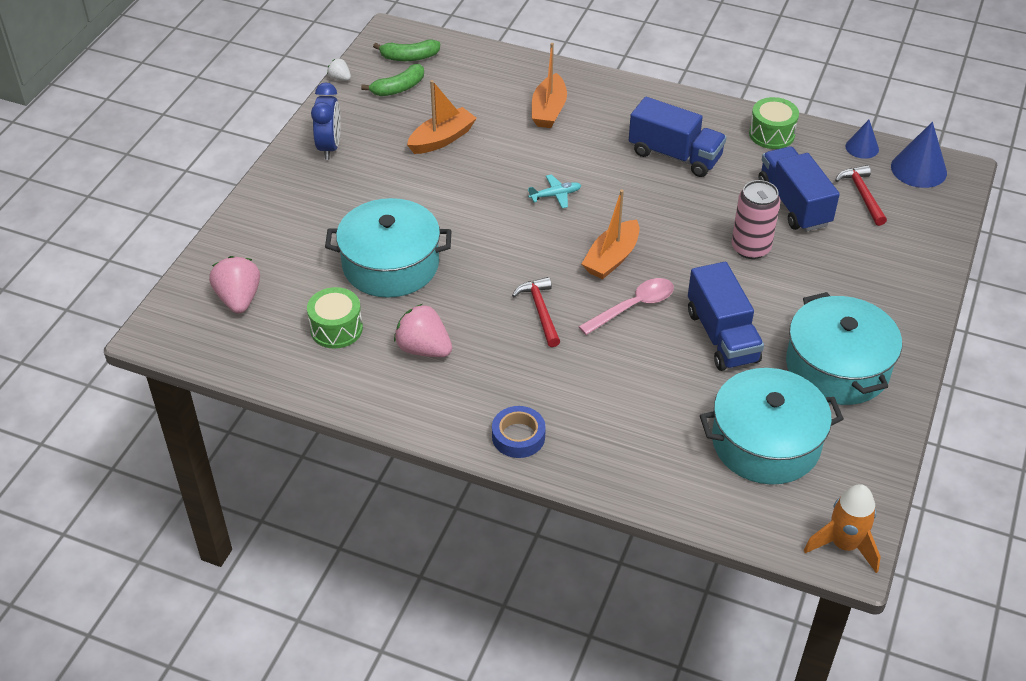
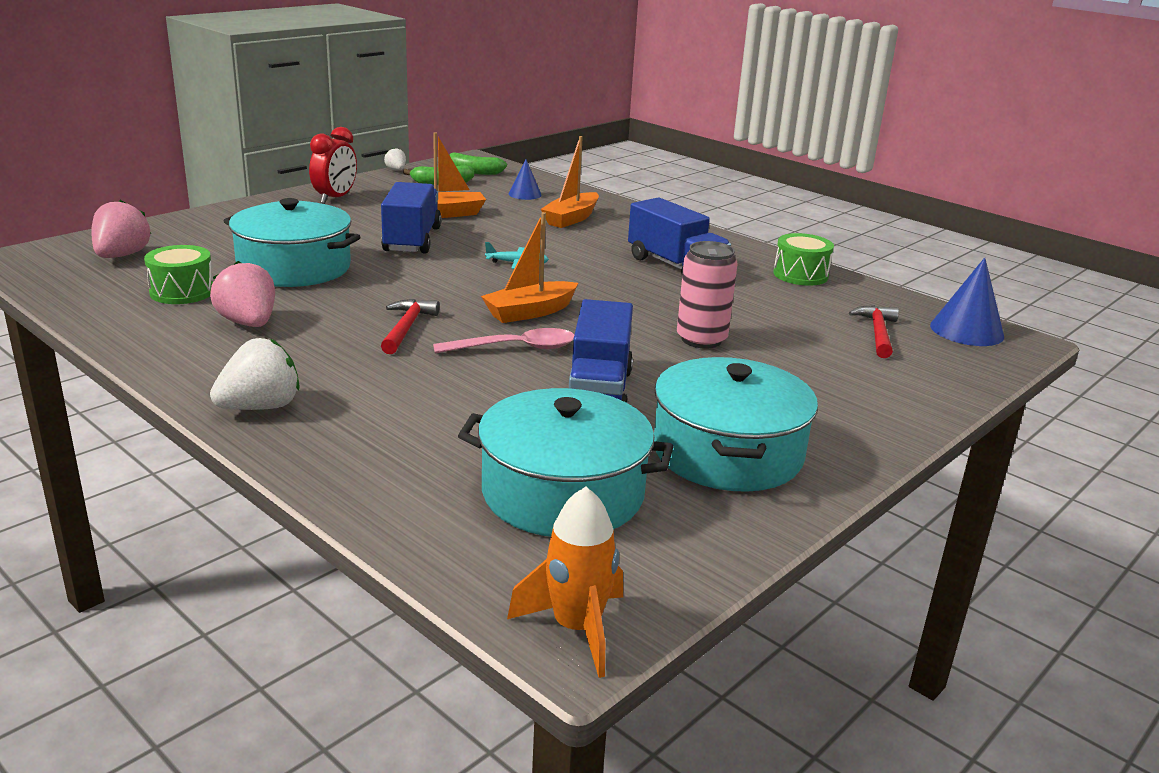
camera: 20 degrees right, 20 degrees down
(329, 147) = (335, 198): blue clock -> red clock
(518, 436) = (260, 407): blue tape -> white strawberry
(793, 204) = (784, 322): blue truck -> blue truck (412, 240)
(862, 147) = (904, 303): blue cone -> blue cone (525, 194)

